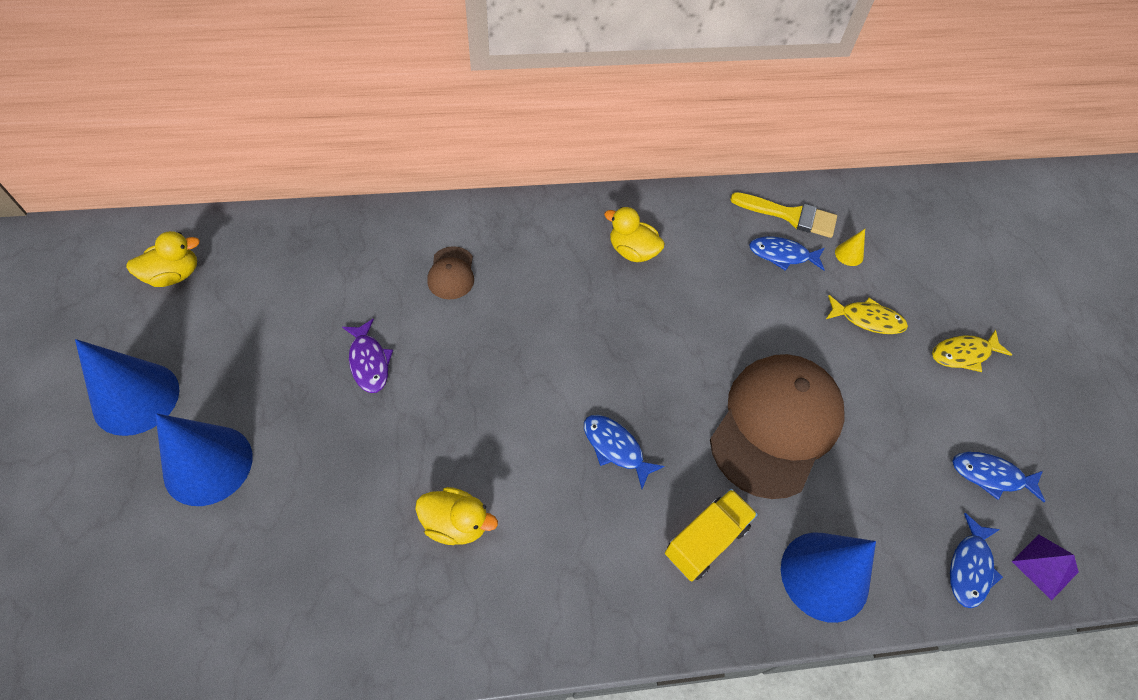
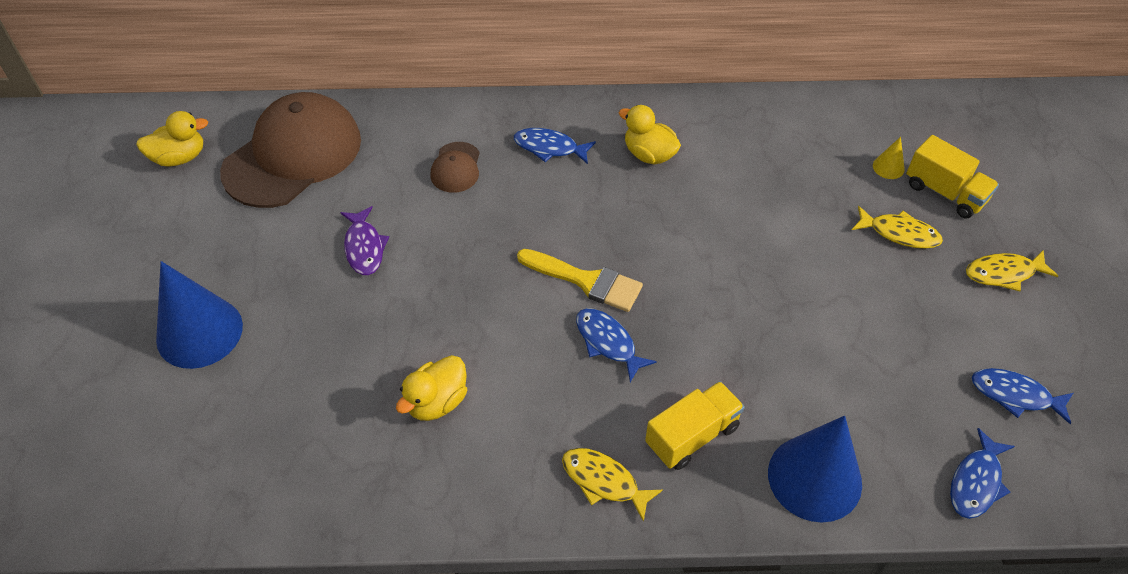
camera: 10 degrees right, 5 degrees down
(136, 398) = (135, 268): blue cone -> none
(456, 524) = (437, 402): yellow duck -> yellow duck turned 105 degrees clockwise
(628, 597) = (604, 481): none -> yellow fish
(776, 425) = (782, 331): brown cap -> brown cap (293, 155)
(782, 255) = (813, 165): blue fish -> blue fish (549, 148)
(790, 216) = (828, 126): yellow brush -> yellow brush (586, 281)
(901, 277) = (945, 193): none -> yellow truck
(1044, 566) = (1061, 487): purple pyramid -> none

